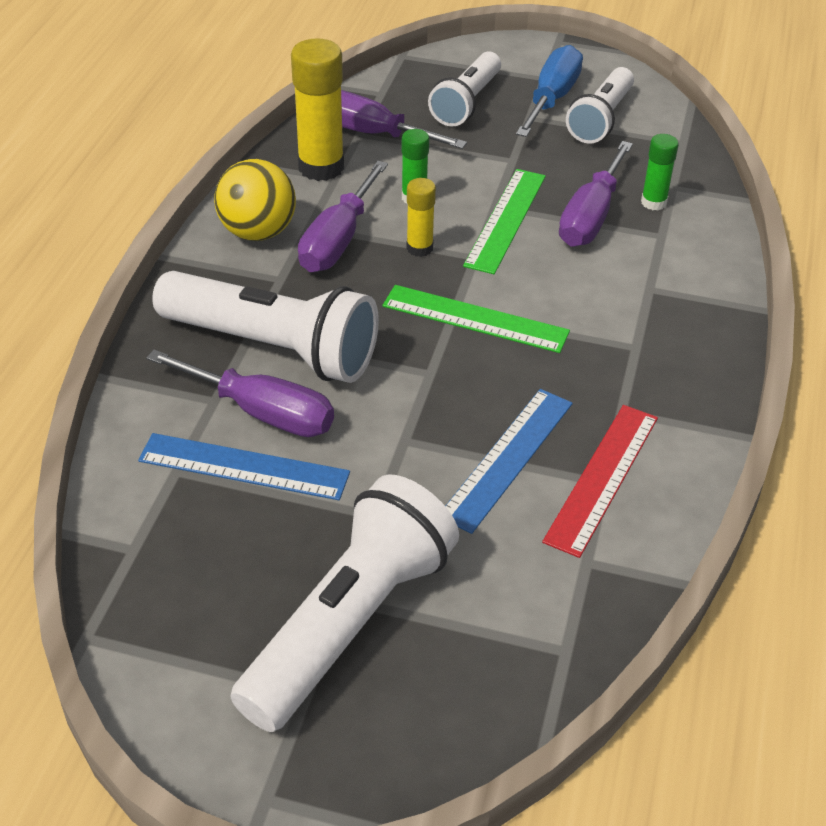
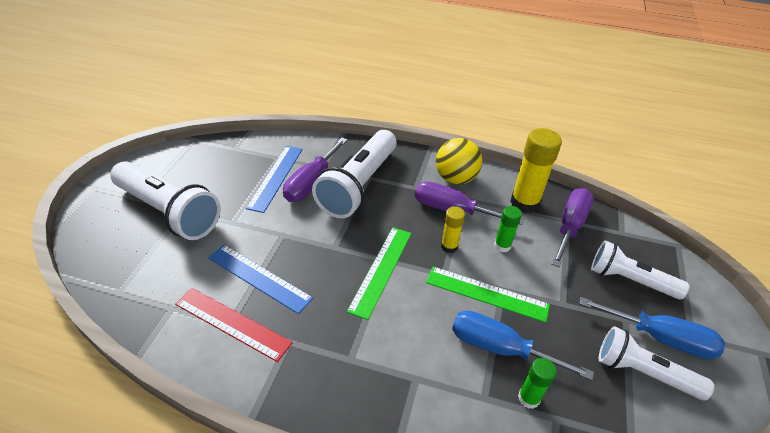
camera: 90 degrees right, 0 degrees up
(590, 217) = (500, 348): purple screwdriver -> blue screwdriver

